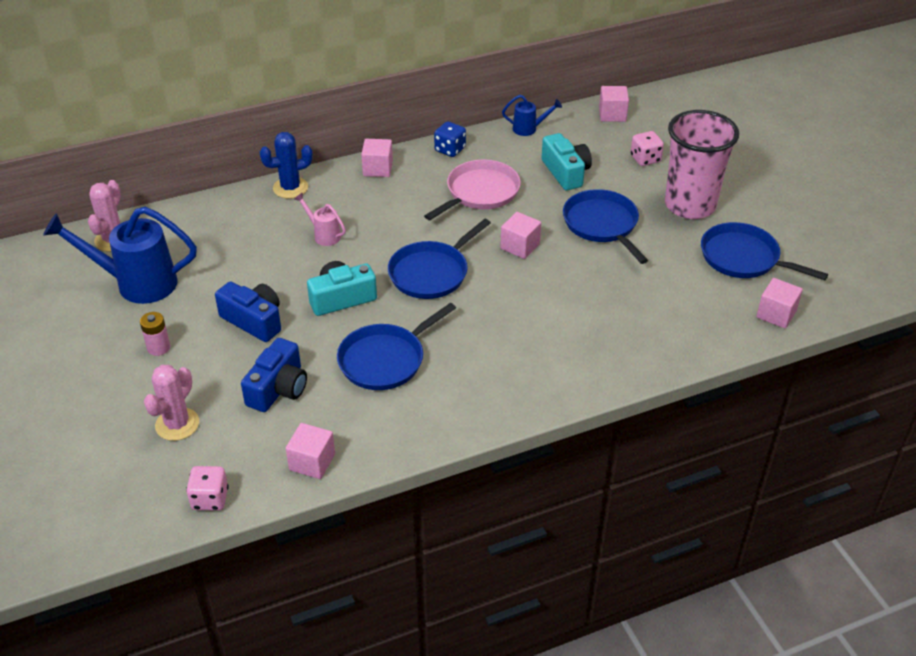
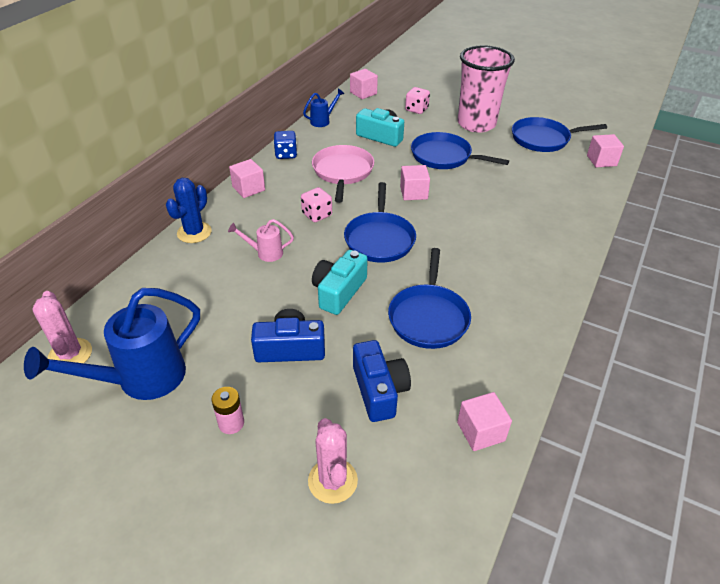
camera: 40 degrees left, 0 degrees up
(210, 499) = (445, 527): pink dice -> pink dice (317, 215)

